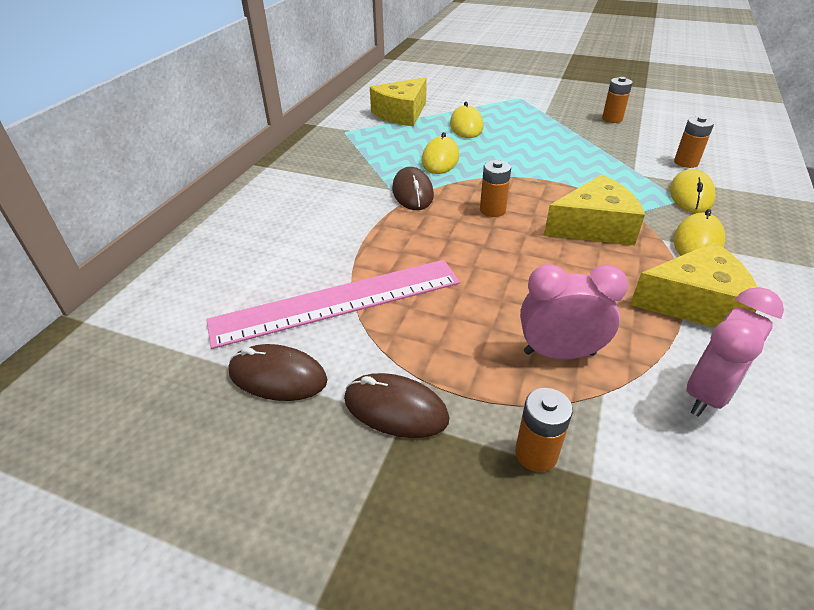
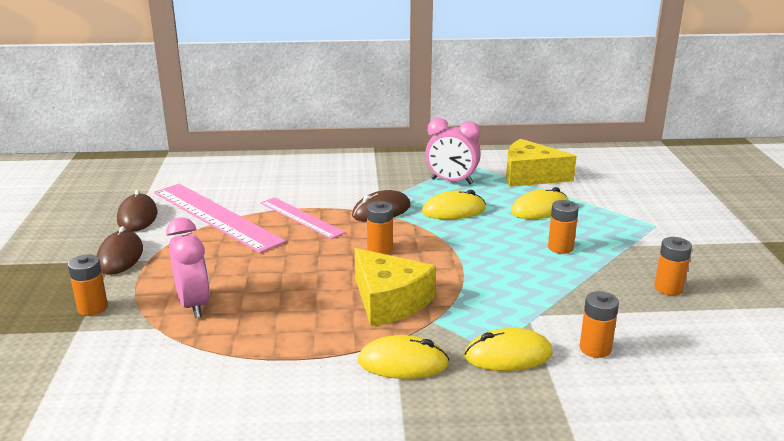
camera: 65 degrees right, 15 degrees down
(390, 241) = (301, 217): none -> pink ruler
(535, 135) = (560, 247): none -> orange battery
(694, 303) = (291, 364): yellow cheese -> none
(708, 394) = (169, 374): pink clock -> pink clock (451, 181)

